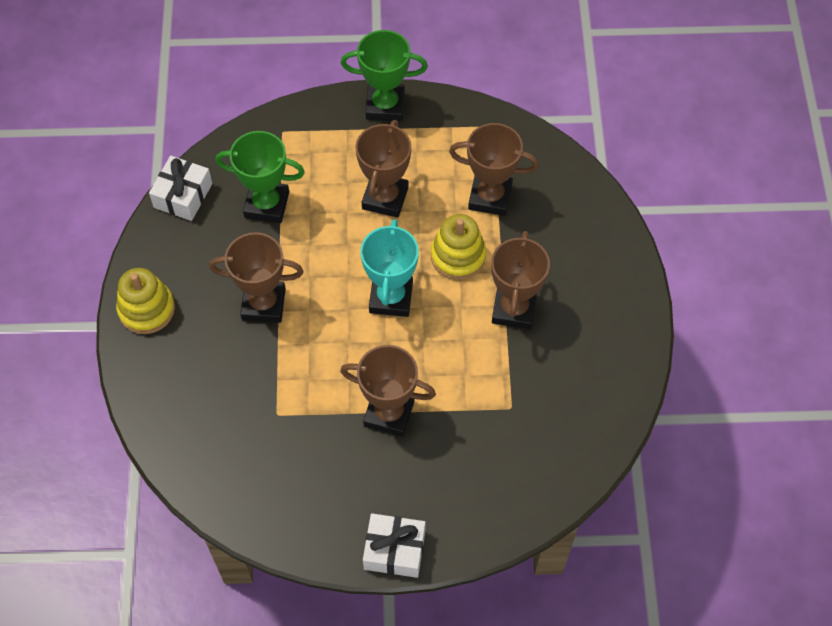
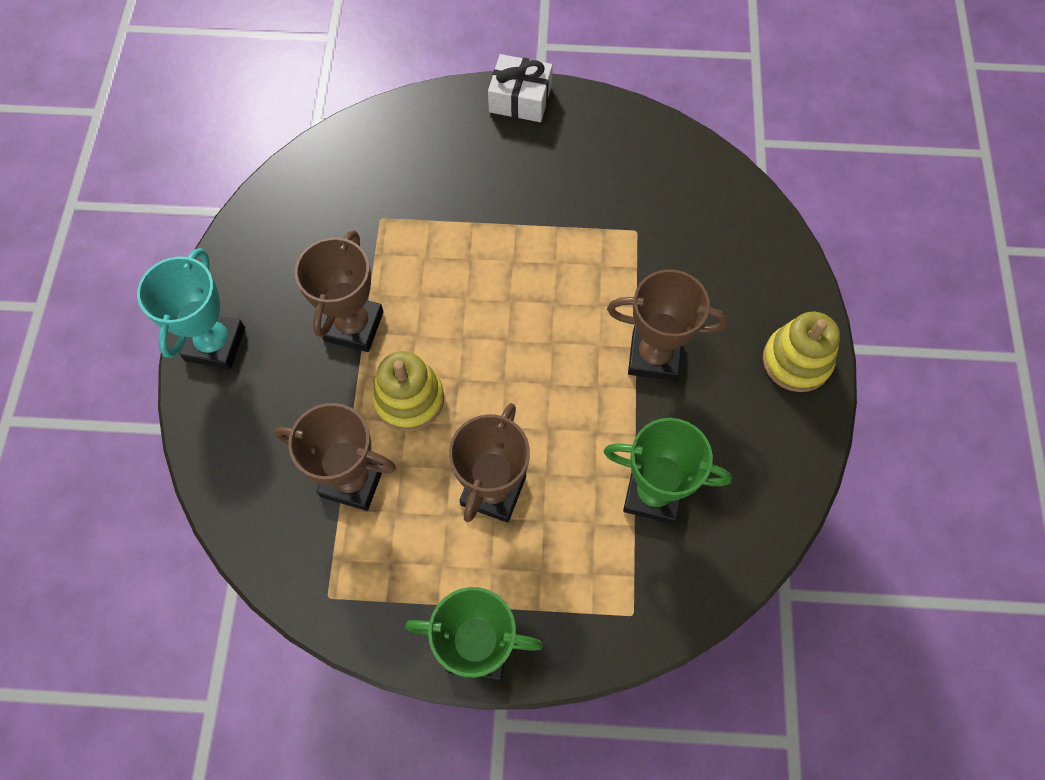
camera: 175 degrees left, 5 degrees up
(183, 195) = (768, 518): white gift -> none
(389, 413) = (514, 222): brown trophy -> none
(391, 298) = (499, 352): turquoise trophy -> turquoise trophy (215, 344)

